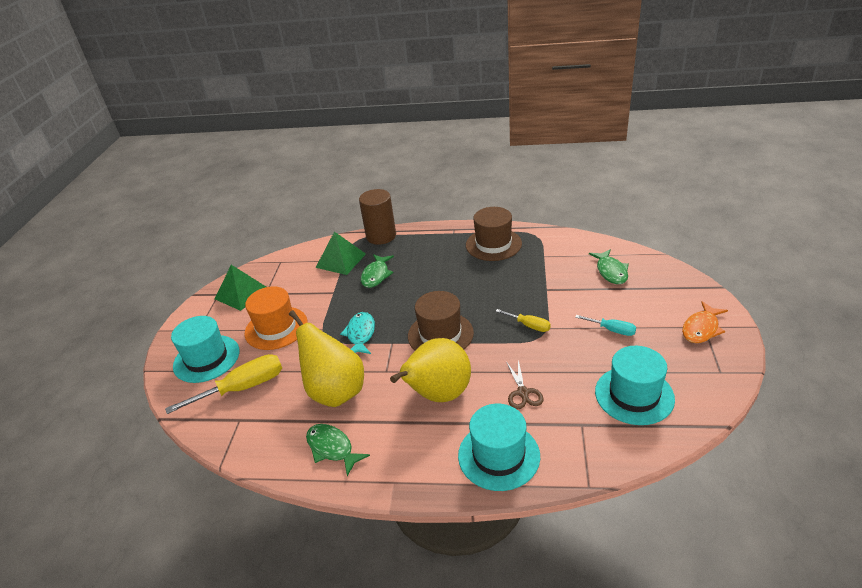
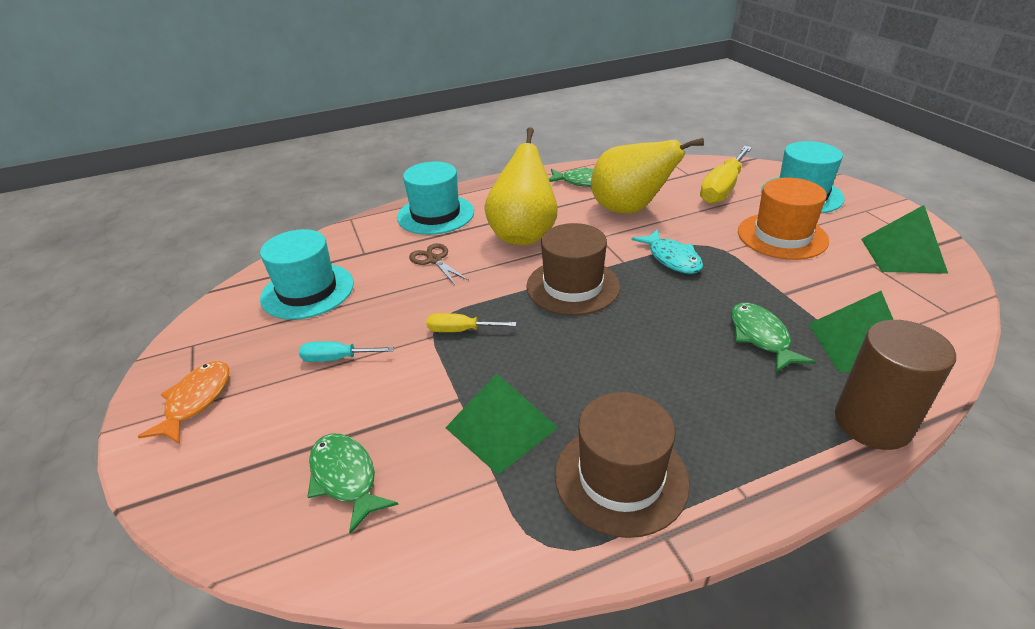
camera: 150 degrees right, 0 degrees up
(531, 272) = (501, 427): none -> green pyramid

